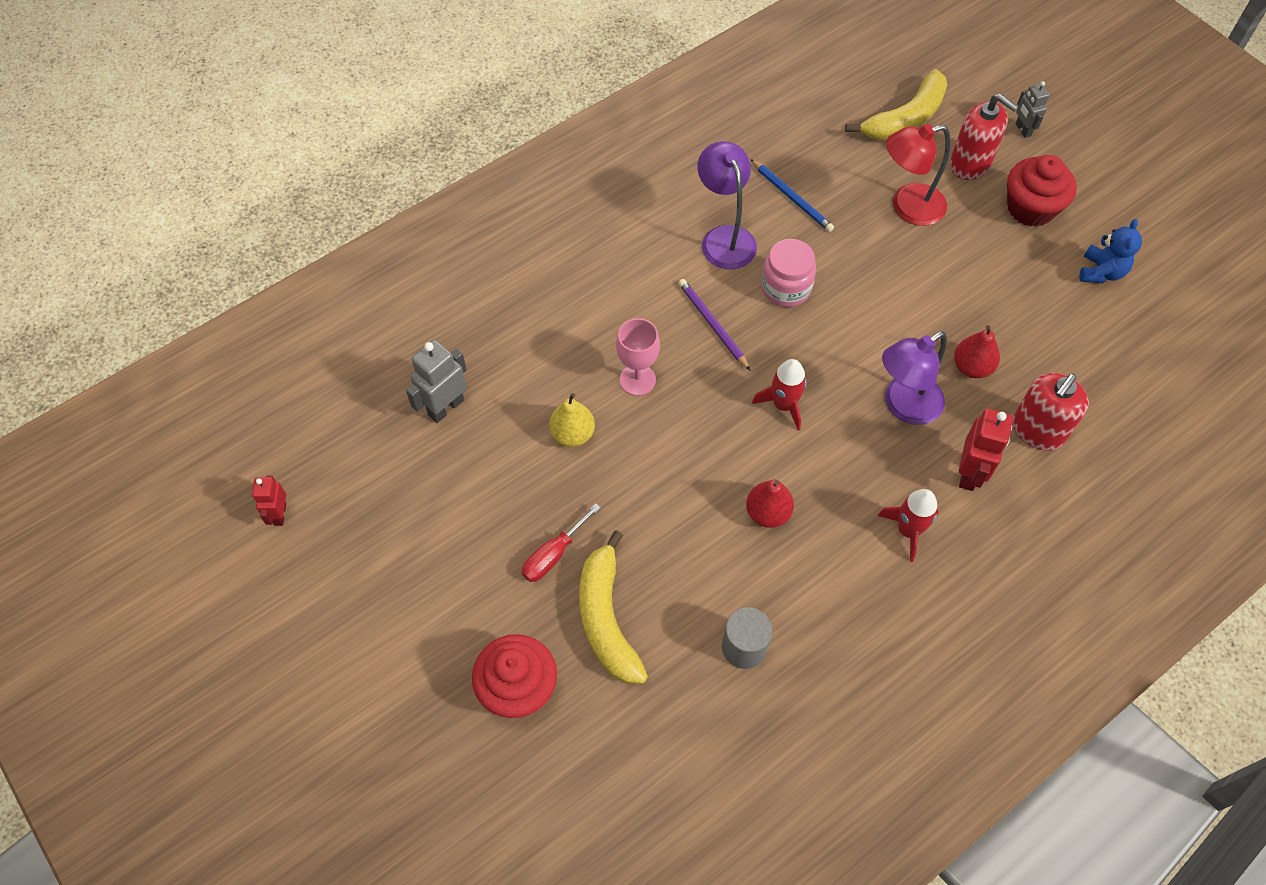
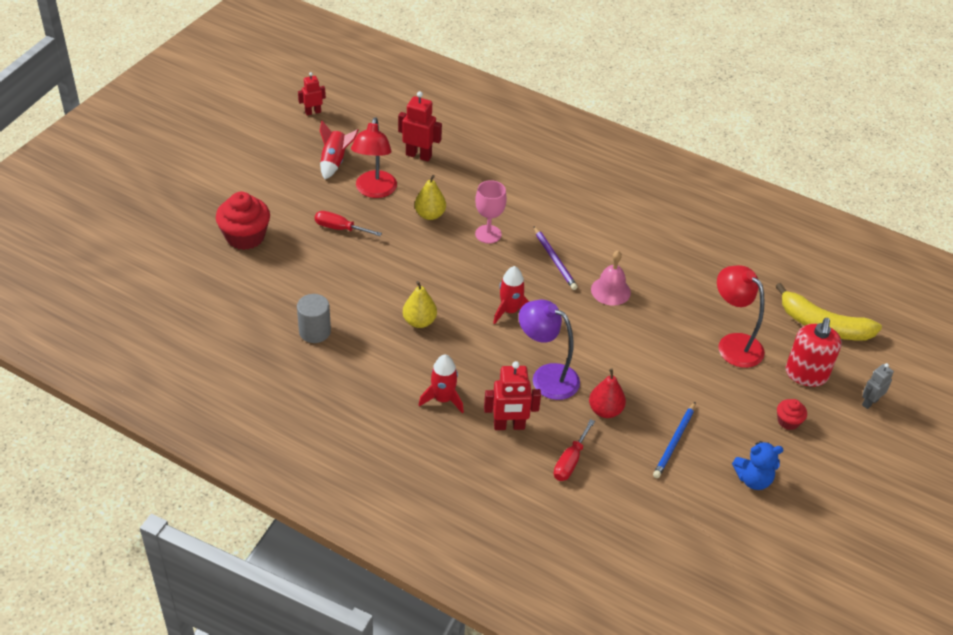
camera: 65 degrees right, 15 degrees down
(408, 519) = (334, 162): none -> red rocket
(445, 407) = (418, 155): grey robot -> red robot
(494, 486) = (374, 191): none -> red lamp
(607, 618) = (307, 263): yellow banana -> none
(712, 325) = (554, 260): purple pencil -> purple pencil turned 120 degrees clockwise
(724, 238) = (633, 249): purple lamp -> none
(767, 513) = (419, 321): red pear -> yellow pear
(786, 288) = (610, 291): pink jar -> pink bell
(792, 198) = (695, 276): blue pencil -> blue pencil (674, 442)
(1030, 208) = (788, 421): red cupcake -> red cupcake, size x0.51
(1037, 430) = (570, 461): red soap dispenser -> red screwdriver

